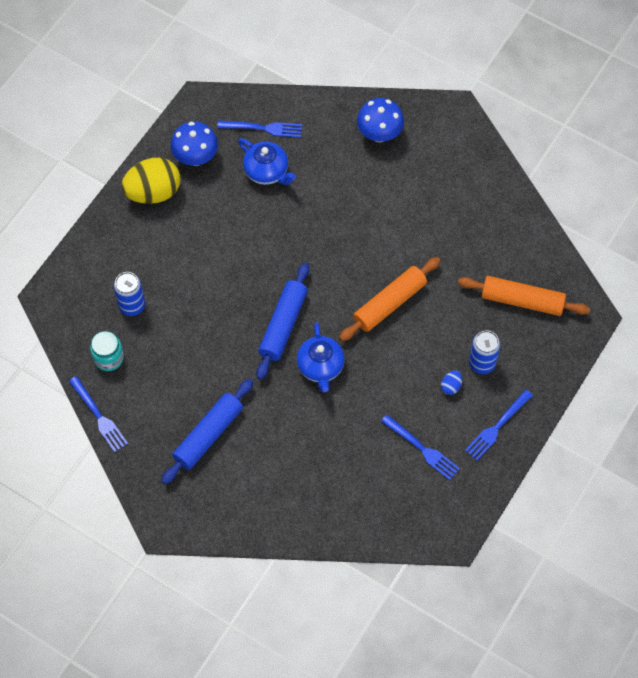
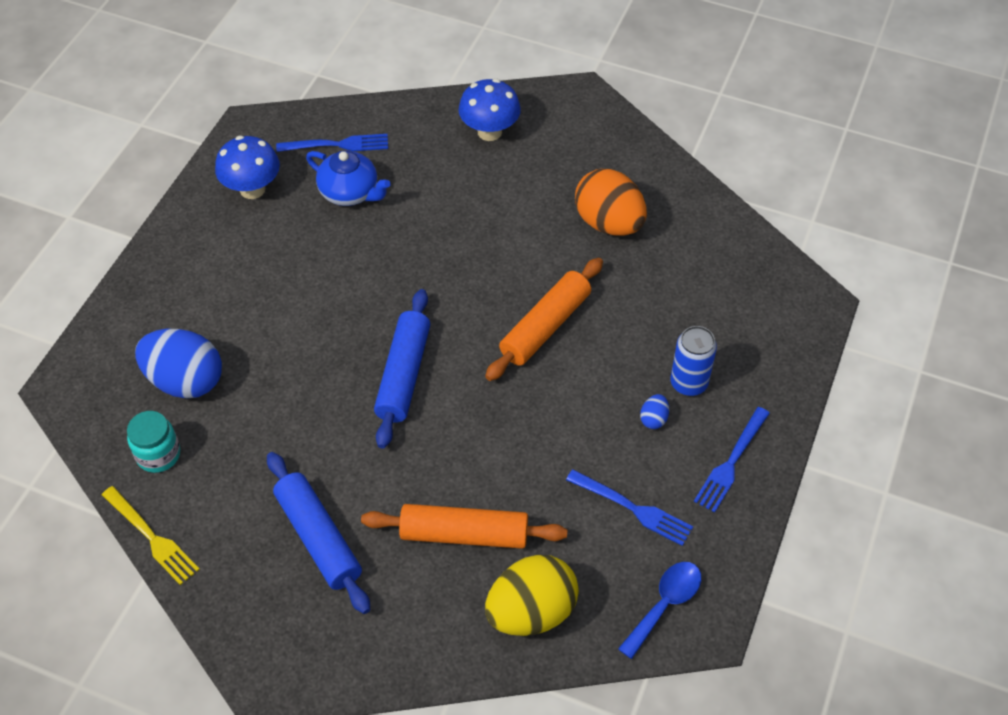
camera: 10 degrees left, 10 degrees down
(99, 416) = (152, 537): blue fork -> yellow fork
(132, 305) = (185, 381): blue can -> blue egg
(153, 192) = (200, 237): yellow egg -> yellow egg (531, 612)
(208, 435) = (318, 538): blue rolling pin -> blue rolling pin turned 60 degrees counterclockwise
(320, 367) = (466, 421): blue teapot -> none
(428, 518) = (664, 604): none -> blue spoon
(453, 226) = (609, 223): none -> orange egg
(522, 300) = (722, 297): orange rolling pin -> orange rolling pin (464, 534)

